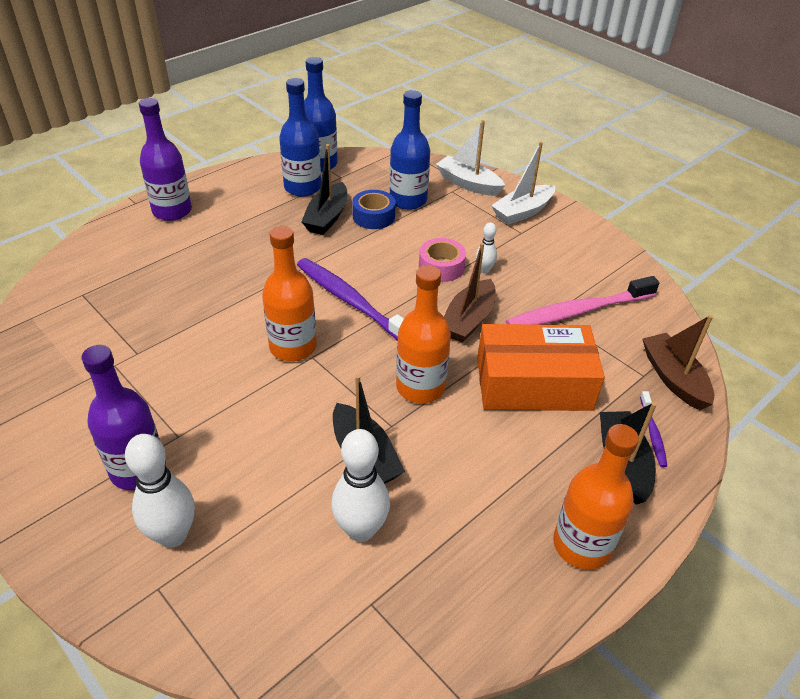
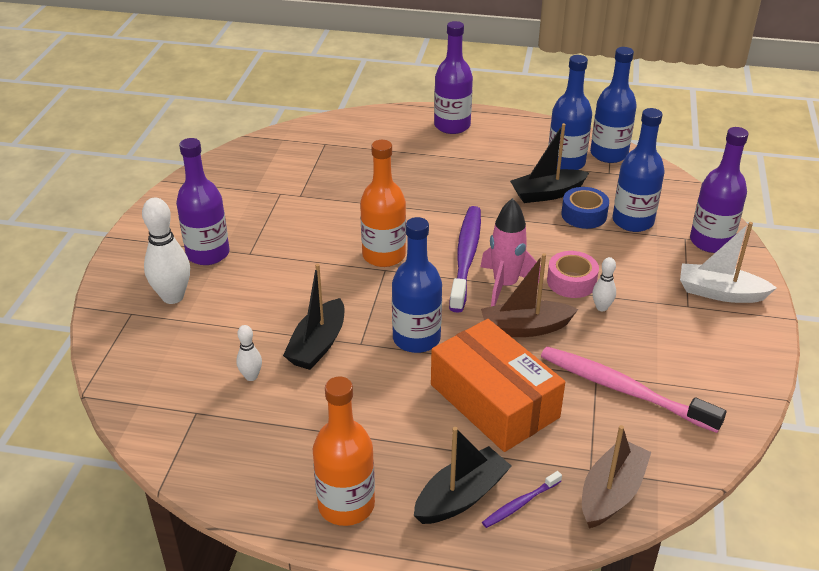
camera: 55 degrees right, 5 degrees down
(361, 530) = (251, 376): white bowling pin -> white bowling pin, size x0.52
(409, 301) = (505, 285): none -> pink rocket
(420, 387) = (416, 338): orange bottle -> blue bottle
(468, 184) = (711, 242): white boat -> purple bottle

